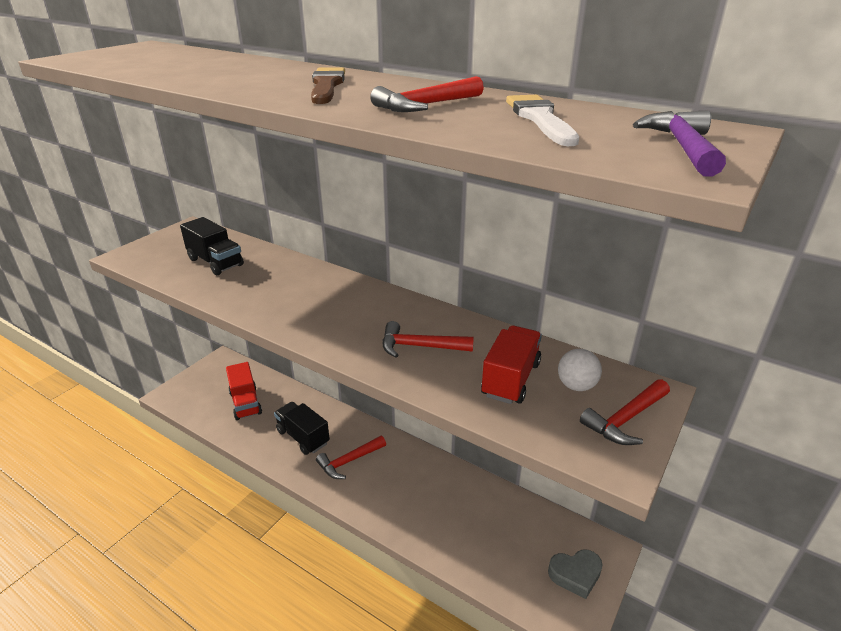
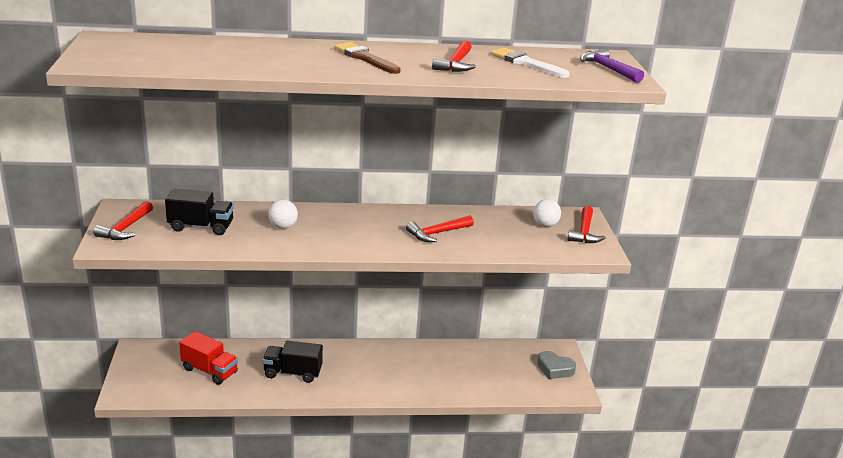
camera: 40 degrees left, 5 degrees down
(279, 284) = (283, 226): none -> white ball
(349, 461) = (349, 372): red hammer -> red hammer (125, 228)
(510, 379) = (509, 233): red truck -> none
(575, 575) = (555, 369): grey heart -> grey heart turned 75 degrees clockwise

